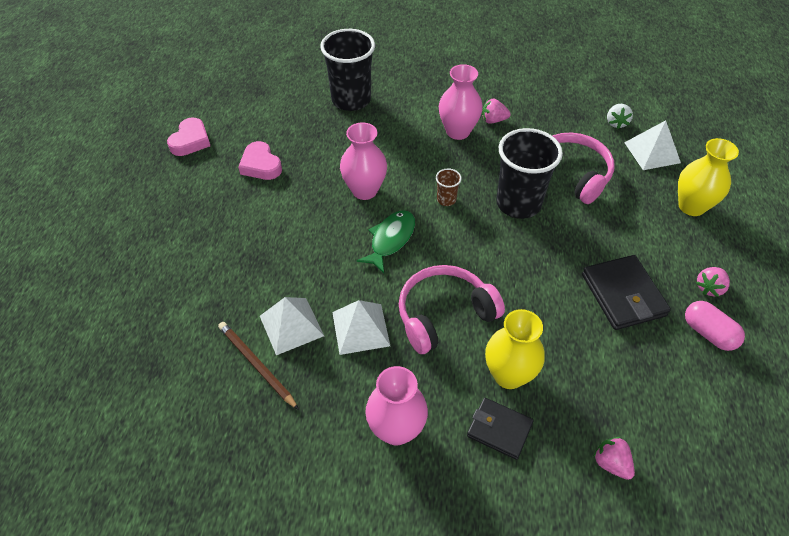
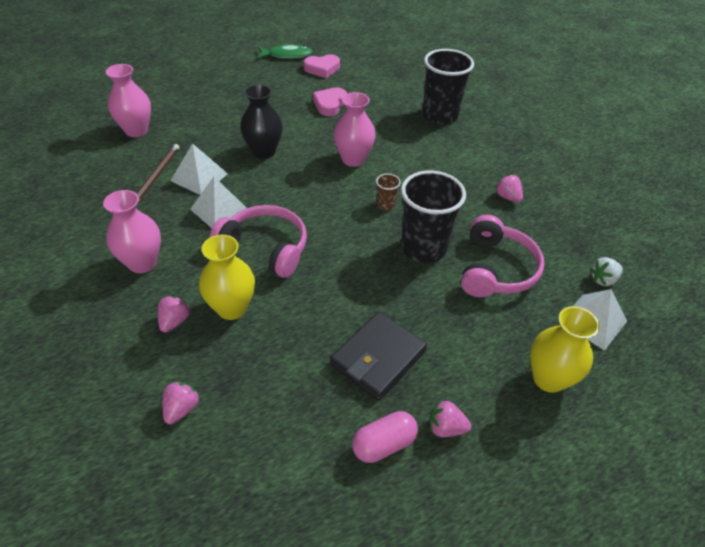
camera: 55 degrees right, 5 degrees down
(294, 252) = (264, 152): none -> black vase
(390, 240) = (316, 191): green fish -> green fish (287, 55)
(458, 131) = (470, 182): pink vase -> pink vase (136, 130)
(499, 429) = (175, 321): black wallet -> pink strawberry
(708, 333) = (384, 444): pink capsule -> pink capsule turned 45 degrees clockwise

